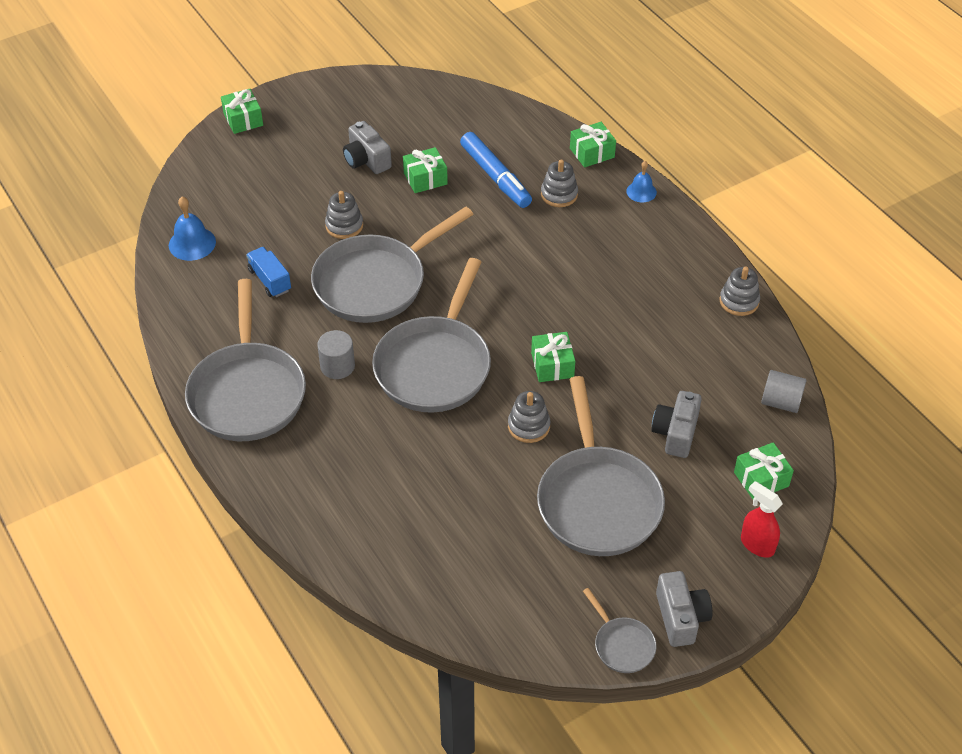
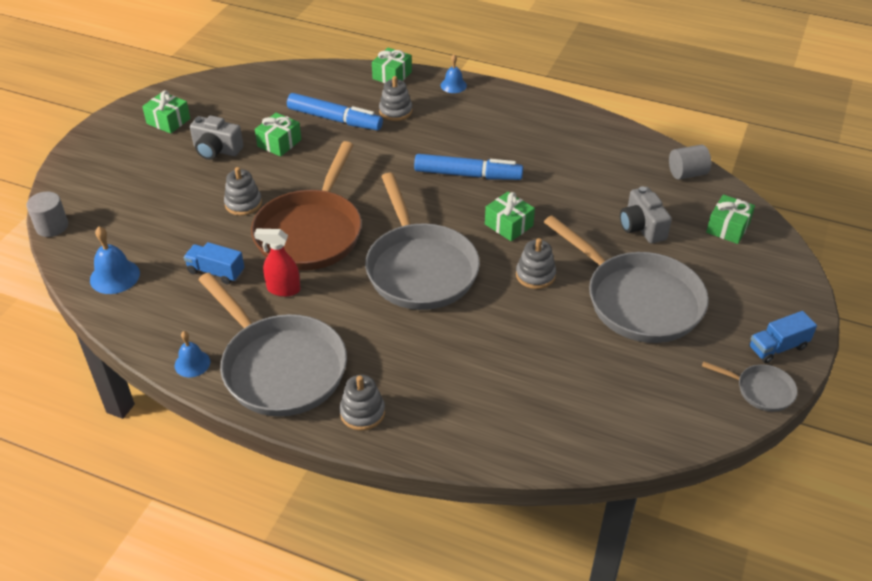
camera: 35 degrees left, 5 degrees down
(187, 352) = (192, 363): none -> blue bell
(243, 119) = (75, 164): green gift -> green gift (168, 121)
(337, 366) = (340, 308): grey cylinder -> grey cylinder (52, 226)
(376, 282) = (311, 232): grey pan -> brown pan
(563, 295) = (467, 175): none -> blue marker
(681, 617) = (777, 347): grey camera -> blue truck
(739, 301) = (592, 124): grey stacking toy -> grey stacking toy (362, 412)
(757, 544) = (771, 271): red spray bottle -> red spray bottle (283, 289)

